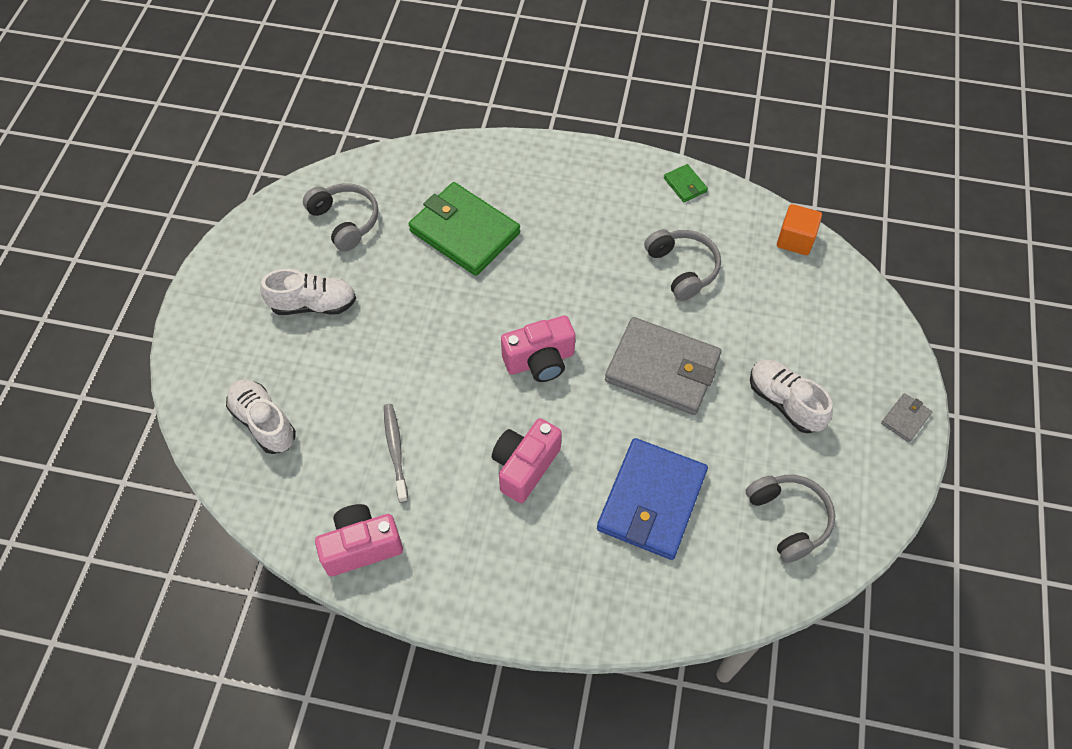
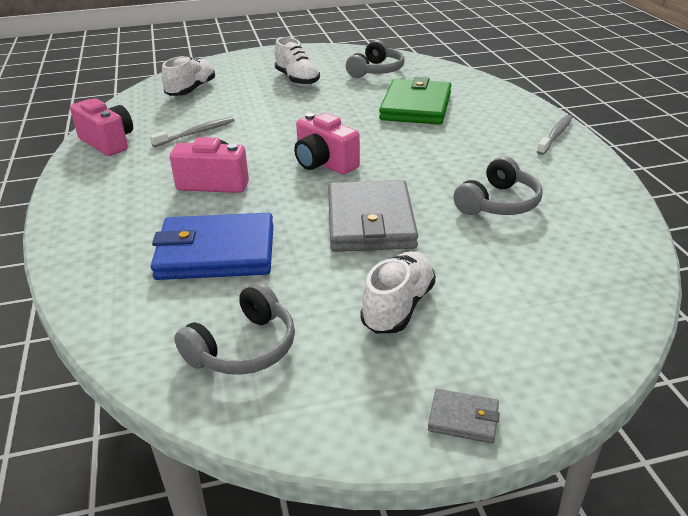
camera: 65 degrees right, 25 degrees down
(594, 164) = (555, 135): none -> grey toothbrush
(685, 185) = (599, 180): green wallet -> none
(795, 240) = (626, 260): orange cube -> none

